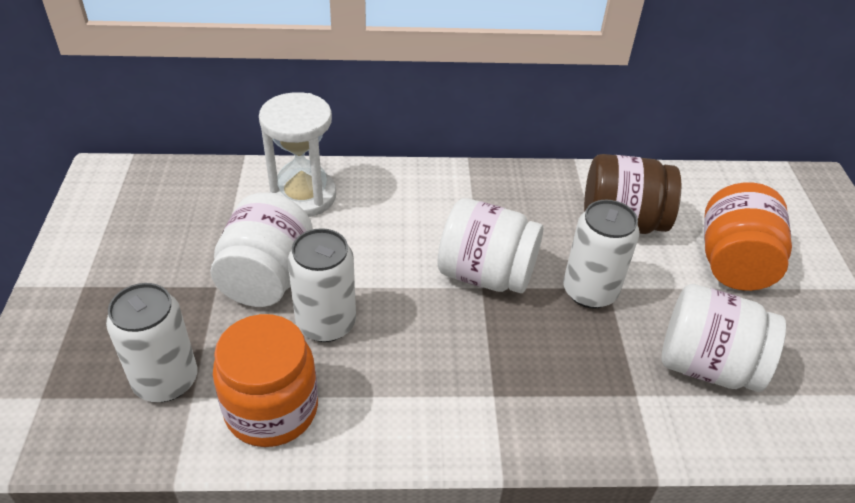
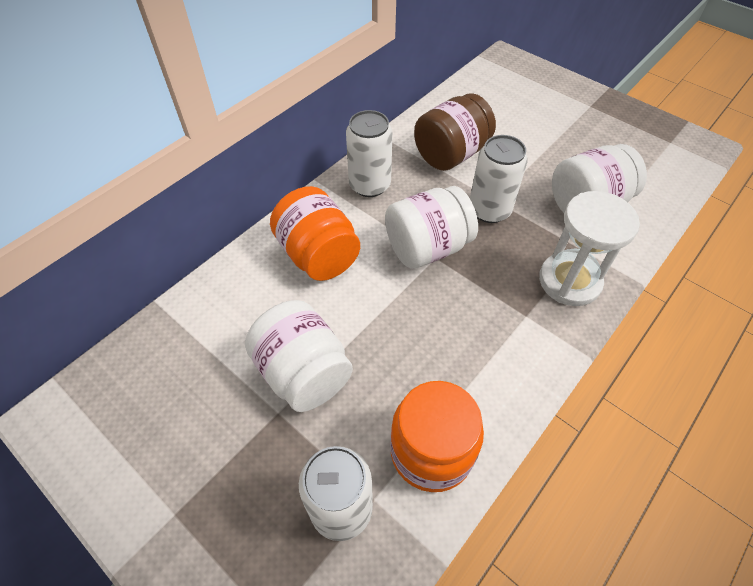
camera: 45 degrees left, 10 degrees up
(303, 196) = (245, 294): white hourglass -> white hourglass (569, 281)
(326, 323) = (384, 365): white can -> white can (369, 185)
(733, 263) = (528, 135): orange jar -> orange jar (318, 255)

